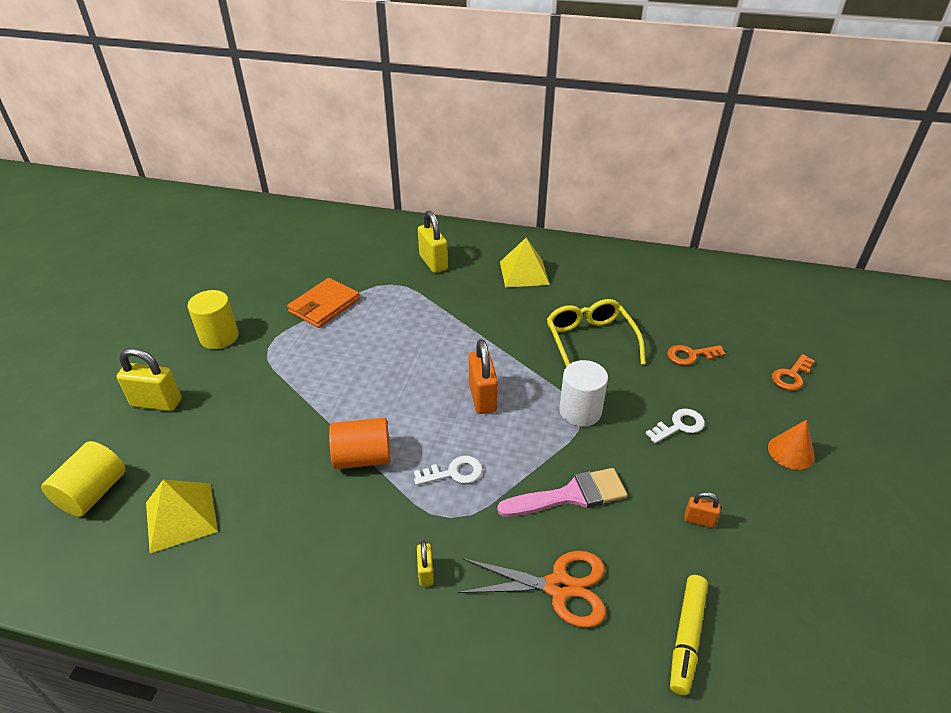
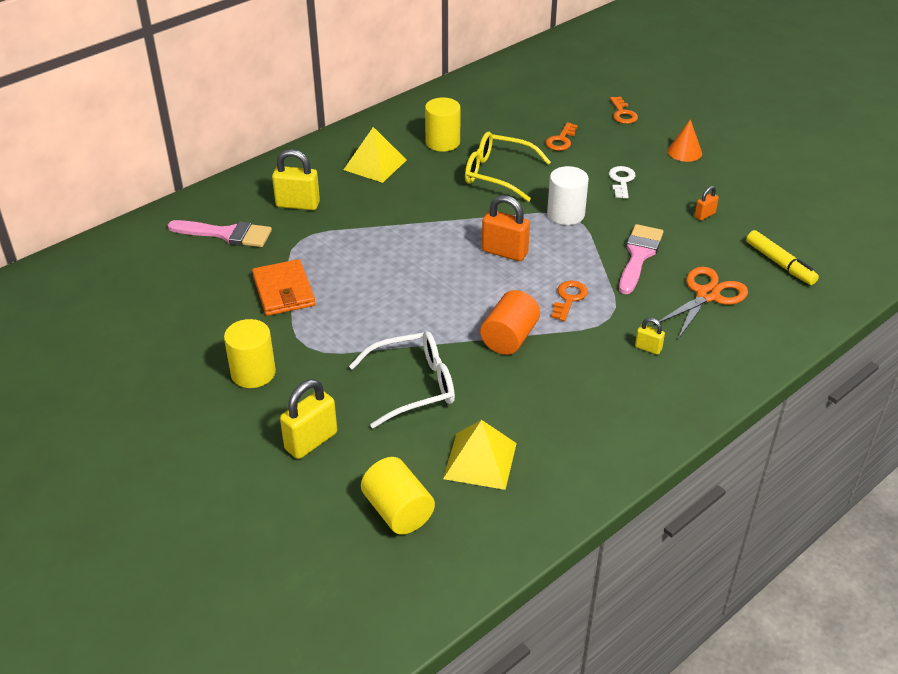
camera: 55 degrees left, 0 degrees up
(257, 428) = (414, 386): none -> white glasses
(367, 250) = (226, 234): none -> pink brush
(454, 473) = (569, 298): white key -> orange key
(596, 291) = (442, 142): none -> yellow cylinder

